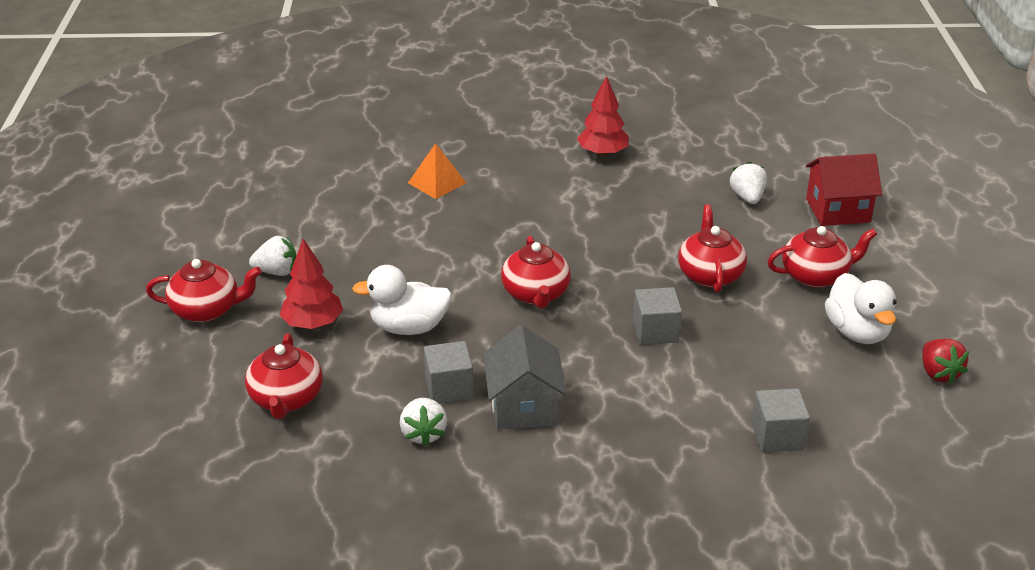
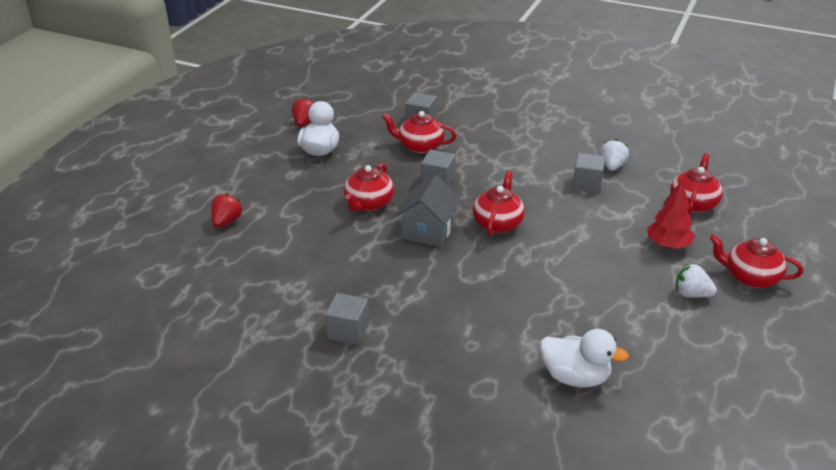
camera: 155 degrees left, 0 degrees up
(408, 327) = (599, 225): white duck -> white duck (575, 377)
(437, 183) = (522, 345): orange pyramid -> none
(524, 407) = (547, 164): grey house -> grey house (428, 231)
(603, 153) = (348, 331): red tree -> grey cube
(747, 197) = (277, 251): white strawberry -> none
(816, 276) = (302, 185): red teapot -> red teapot (420, 146)
(837, 210) = (226, 222): red house -> red strawberry

